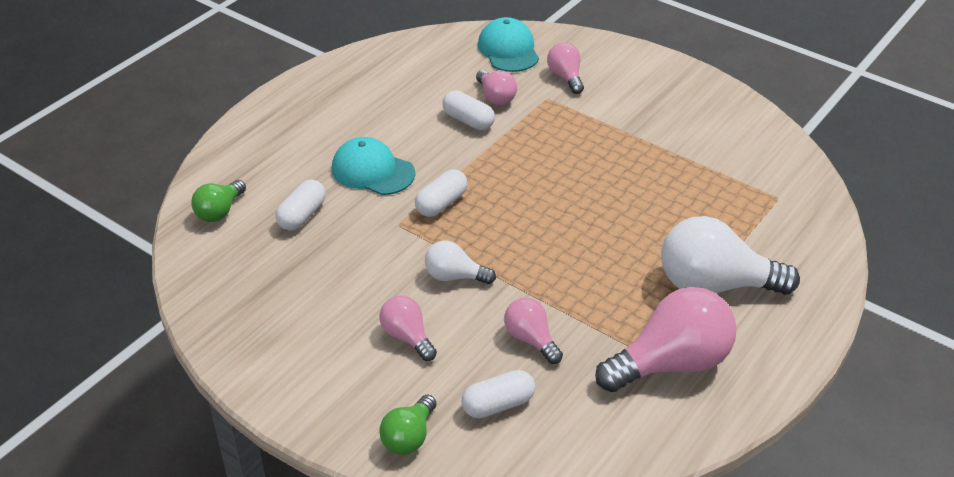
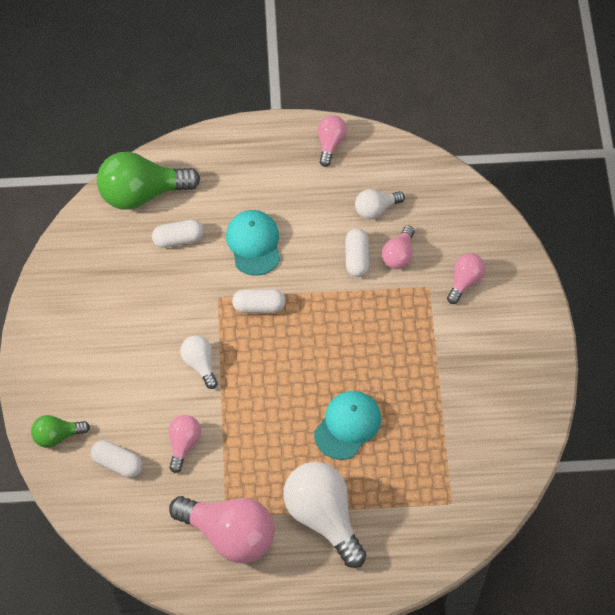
camera: 50 degrees right, 20 degrees up
(219, 211) = (142, 193): green light bulb -> green light bulb, size x1.91
(407, 337) = (129, 377): pink light bulb -> pink light bulb (330, 143)
(435, 86) = (376, 209): none -> white light bulb
(508, 50) = (462, 222): turquoise cap -> turquoise cap (347, 425)

